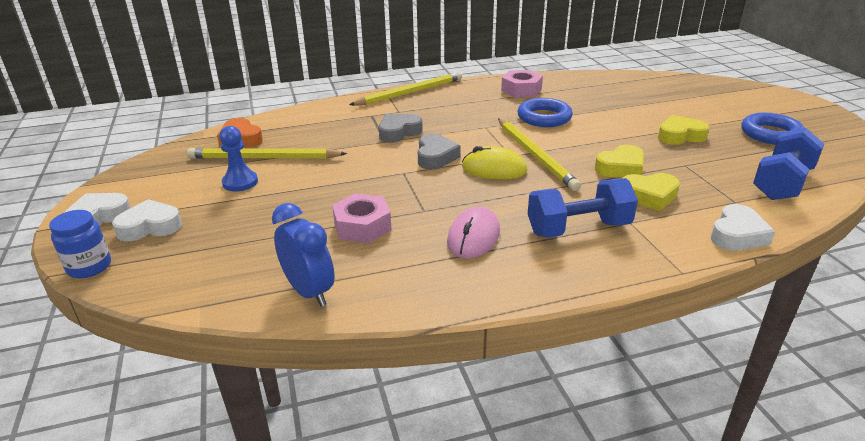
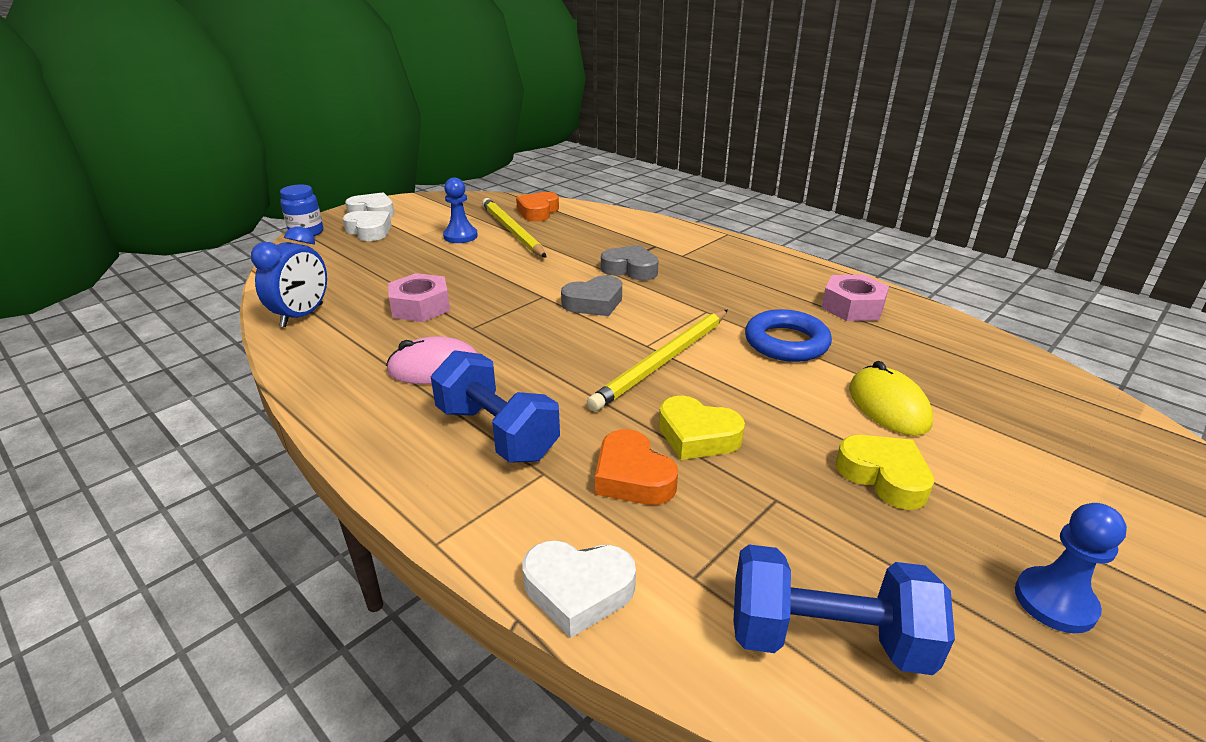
camera: 60 degrees right, 0 degrees up
(410, 92) = (739, 247): yellow pencil -> none
(494, 169) = (599, 343): yellow mouse -> yellow mouse (888, 406)
(649, 196) = (632, 477): yellow heart -> orange heart
(771, 134) = (1055, 602): blue ring -> blue pawn

